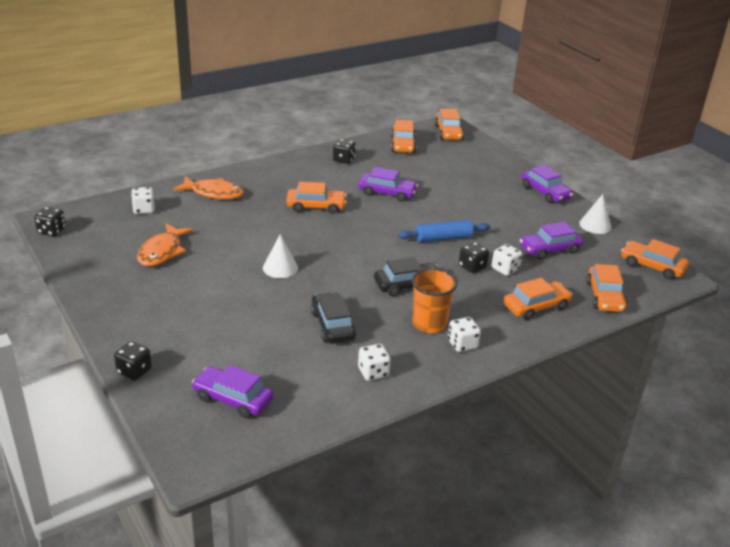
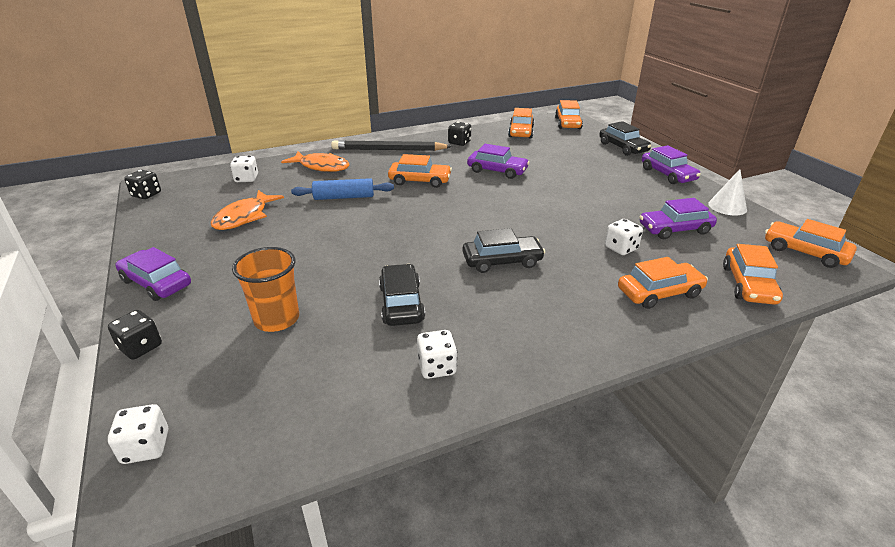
camera: 10 degrees right, 0 degrees up
(233, 399) = (242, 393): purple car -> purple car (156, 283)
(275, 170) = (389, 150): none -> black pencil
(280, 268) = (362, 237): white cone -> none
(429, 324) = (521, 307): orange cup -> orange cup (277, 319)
(443, 238) = (551, 214): blue rolling pin -> blue rolling pin (344, 197)
(462, 344) = (561, 336): white dice -> white dice (146, 447)
(472, 267) = (581, 244): black dice -> none
(504, 162) = (623, 147): none -> black car

